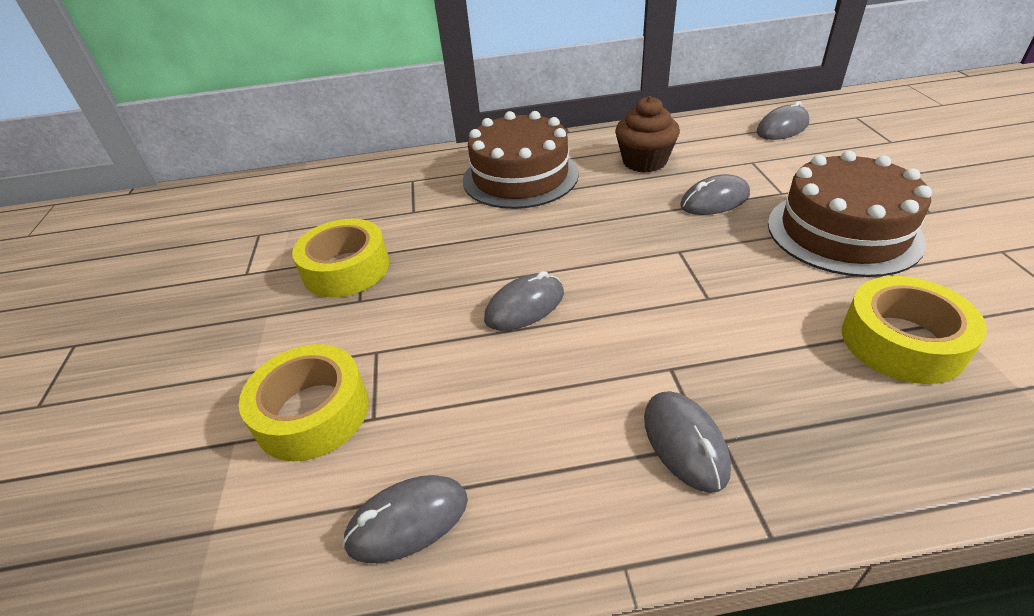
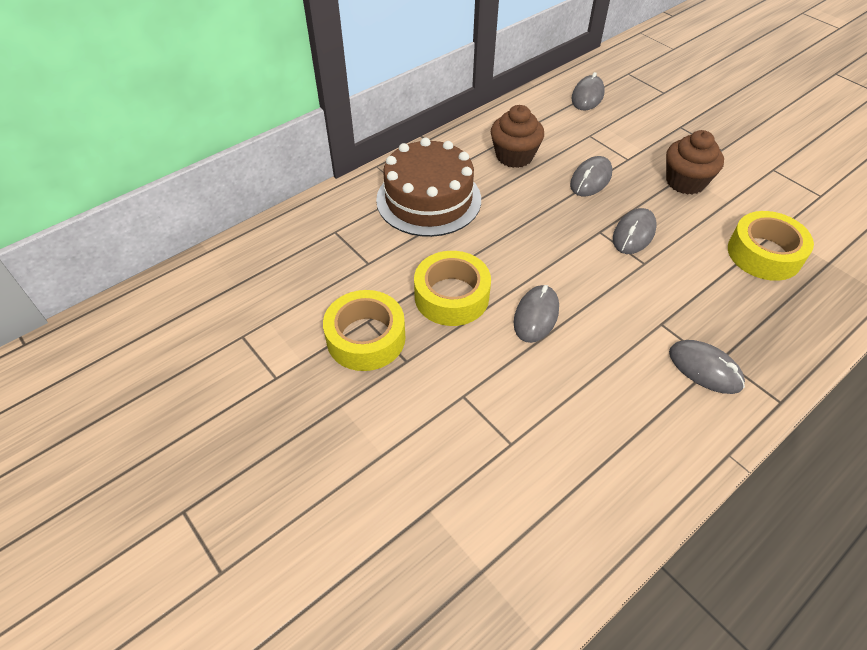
camera: 35 degrees left, 10 degrees up
(312, 412) = (465, 461): yellow tape -> yellow tape (451, 296)
(408, 521) = (598, 494): grey mouse -> grey mouse (633, 234)
(843, 232) = (685, 182): brown cake -> brown cupcake

